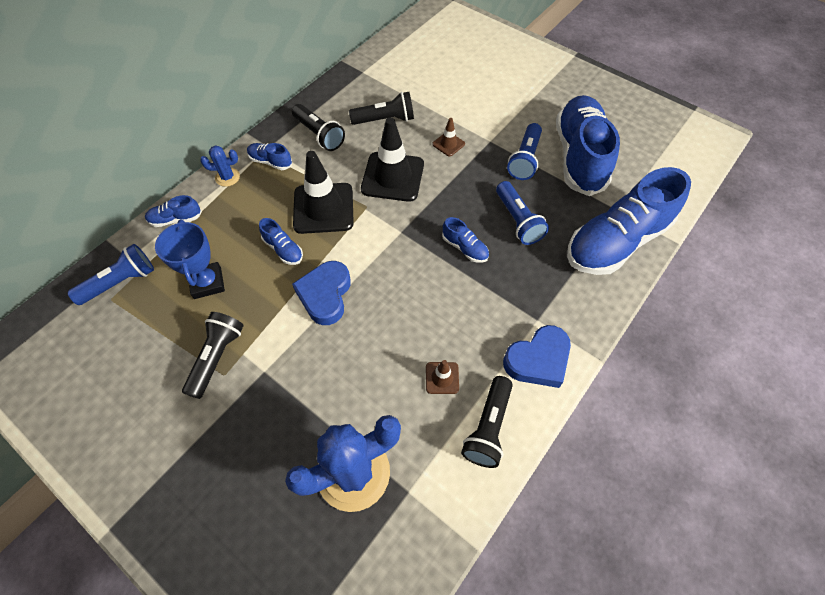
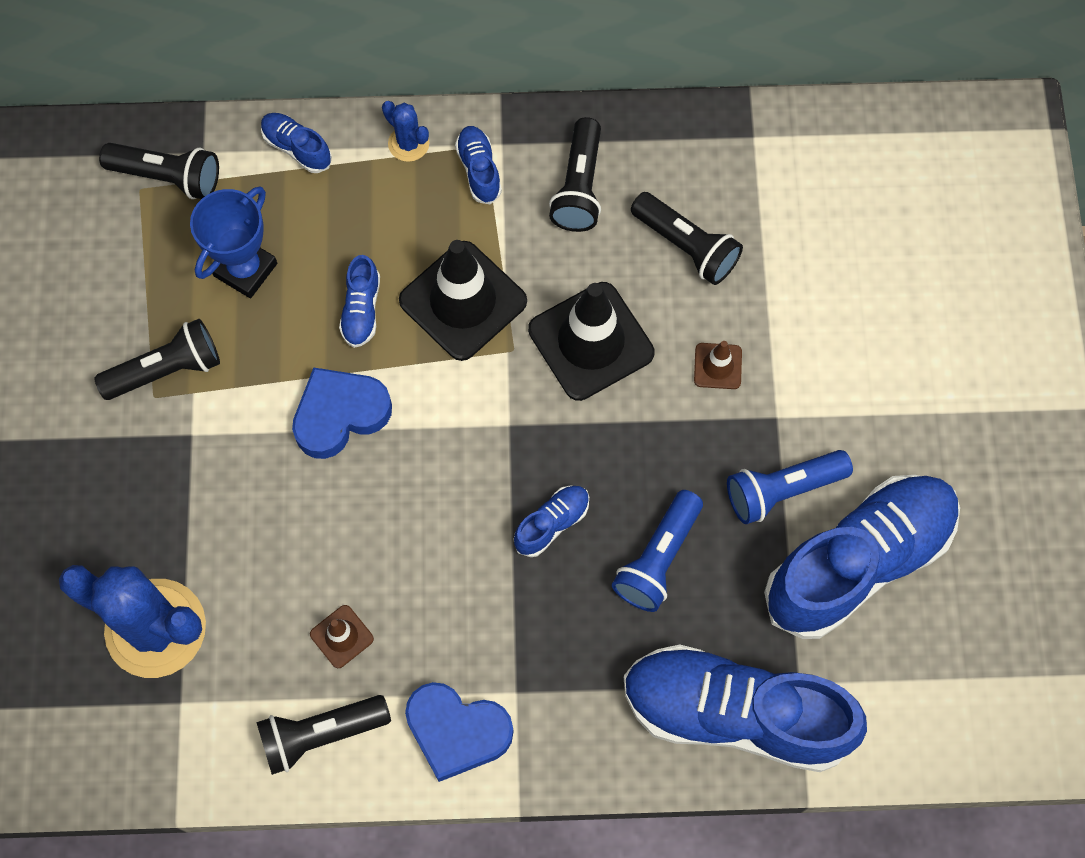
camera: 50 degrees right, 10 degrees up
(121, 282) = (168, 177): blue flashlight -> black flashlight
(464, 248) = (552, 524): blue shoe -> blue shoe turned 135 degrees counterclockwise

